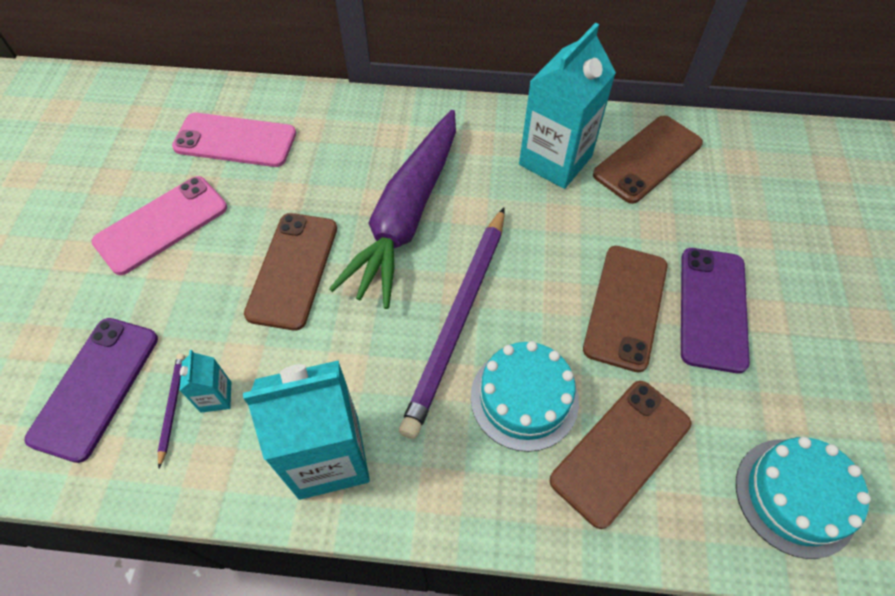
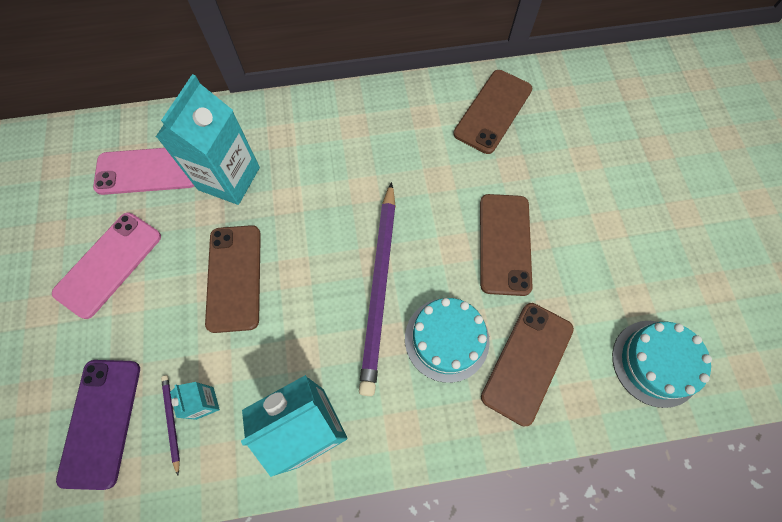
camera: 15 degrees left, 10 degrees up
(407, 215) = (314, 206): purple carrot -> none
(555, 160) = (421, 129): turquoise carton -> turquoise carton (229, 178)
(712, 308) = (568, 229): purple phone -> none

